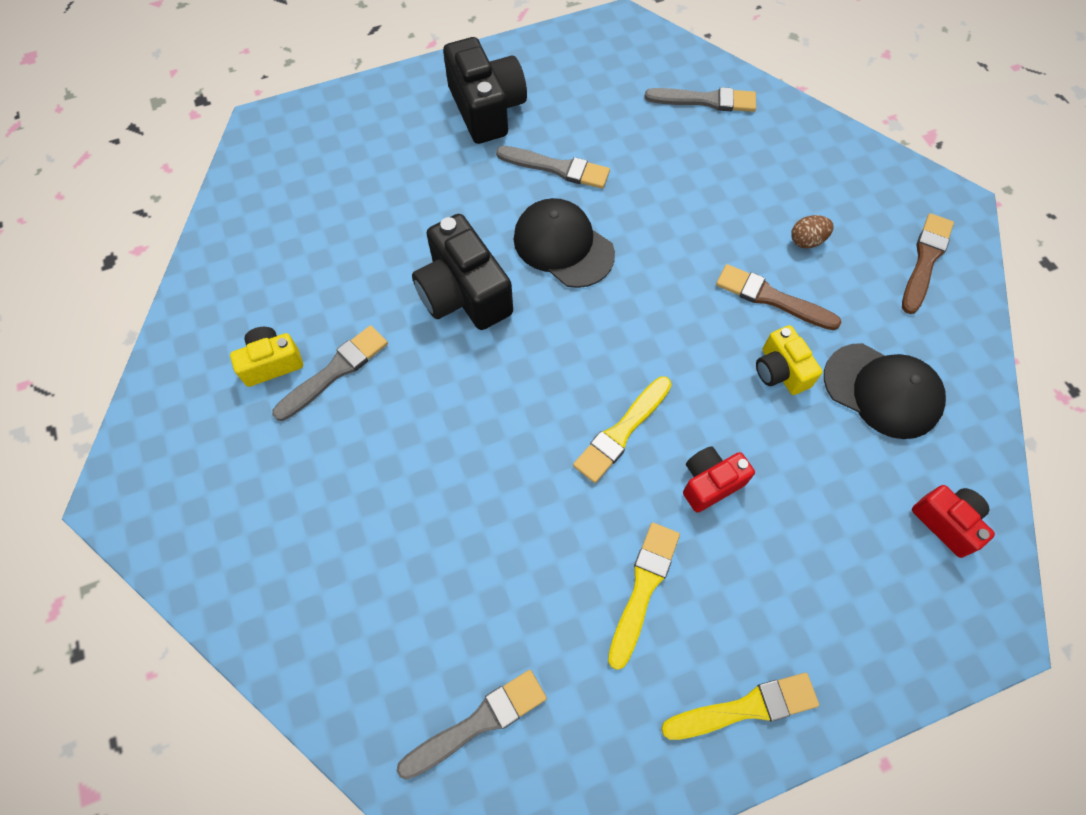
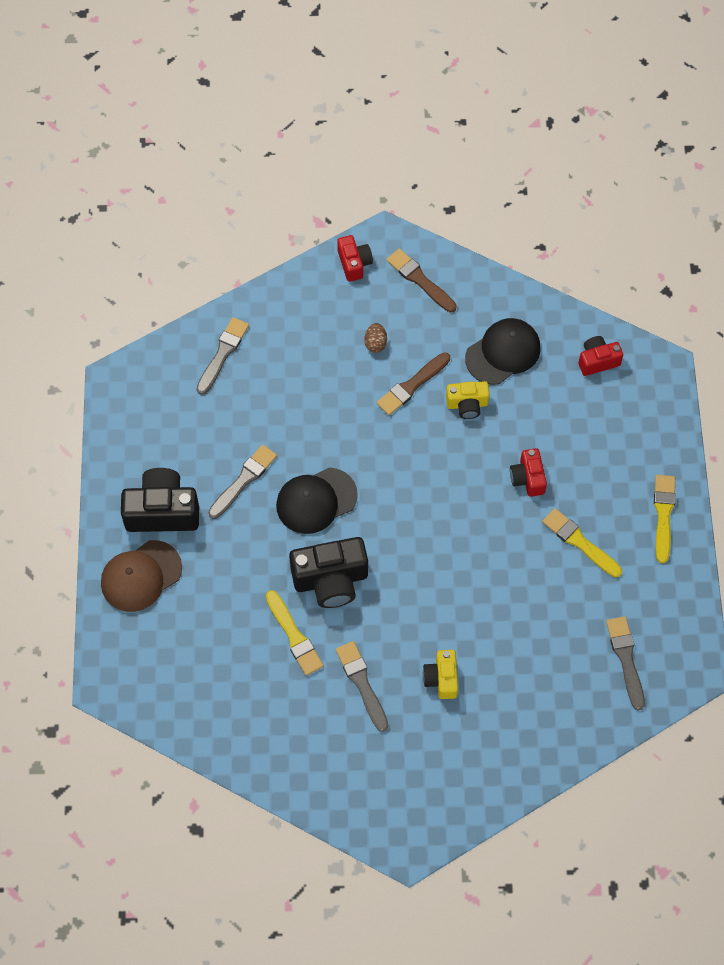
camera: 70 degrees left, 0 degrees up
(271, 363) = (339, 724): yellow camera -> yellow camera (441, 678)
(401, 115) = (141, 576): none -> brown cap
(621, 432) = (475, 516): yellow brush -> yellow brush (294, 636)
(900, 185) = (354, 263): none -> red camera

